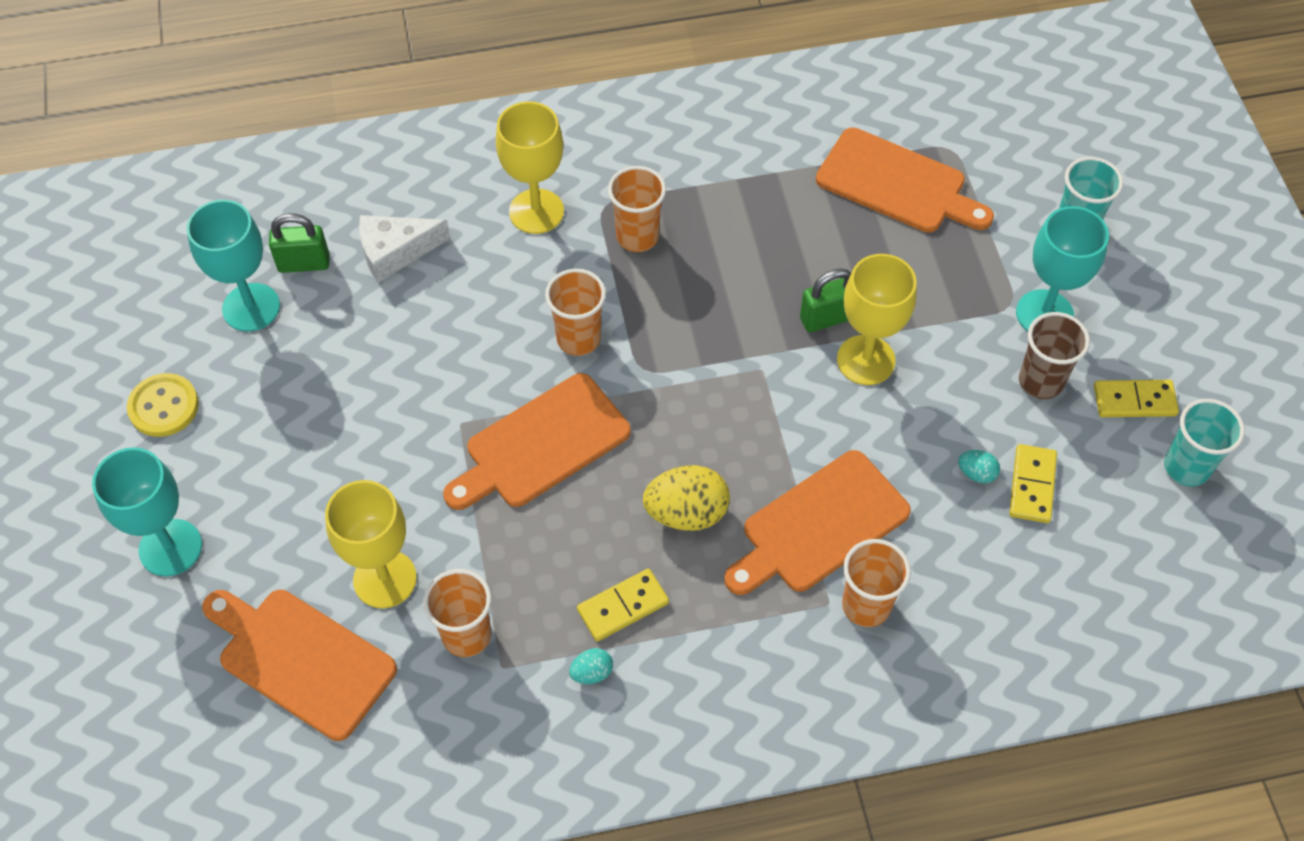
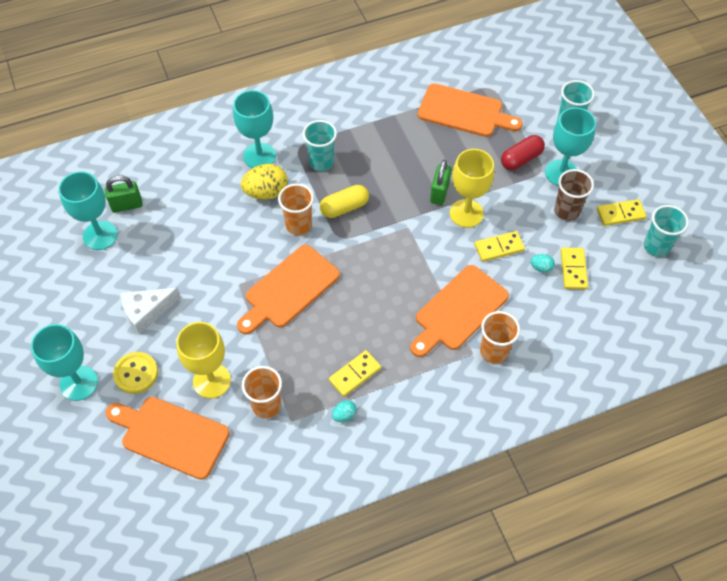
camera: 10 degrees left, 0 degrees up
(164, 407) = (58, 301): yellow button -> yellow button (136, 373)
(395, 252) = (180, 191): white cheese -> white cheese (147, 312)
(536, 211) = (259, 156): yellow goblet -> turquoise goblet
(637, 236) = (321, 162): orange cup -> turquoise cup
(661, 319) = (344, 207): none -> yellow capsule
(686, 513) = (381, 315): yellow egg -> yellow egg (266, 192)
(826, 318) = (439, 193): green padlock -> green padlock turned 45 degrees counterclockwise
(910, 428) = (499, 248): none -> yellow domino
(979, 280) = (521, 159): none -> red capsule

